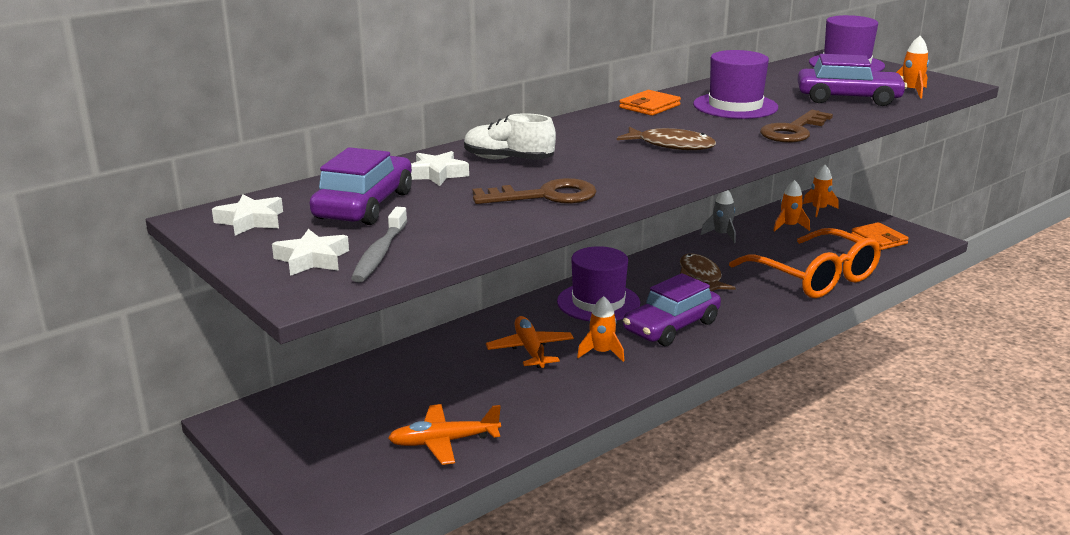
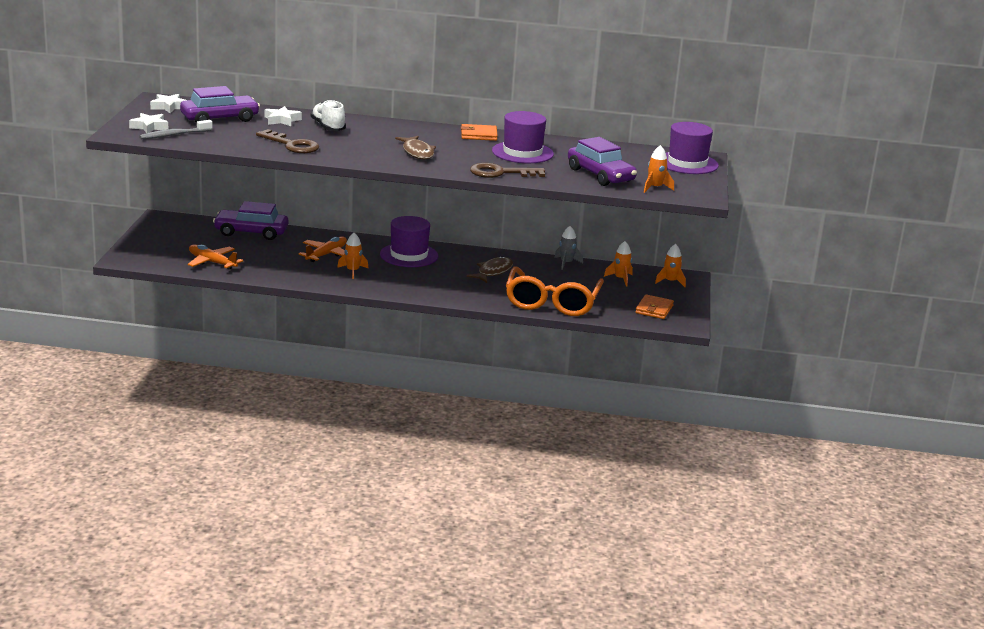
camera: 45 degrees right, 0 degrees up
(671, 326) = (413, 280): purple car -> purple car (251, 232)

